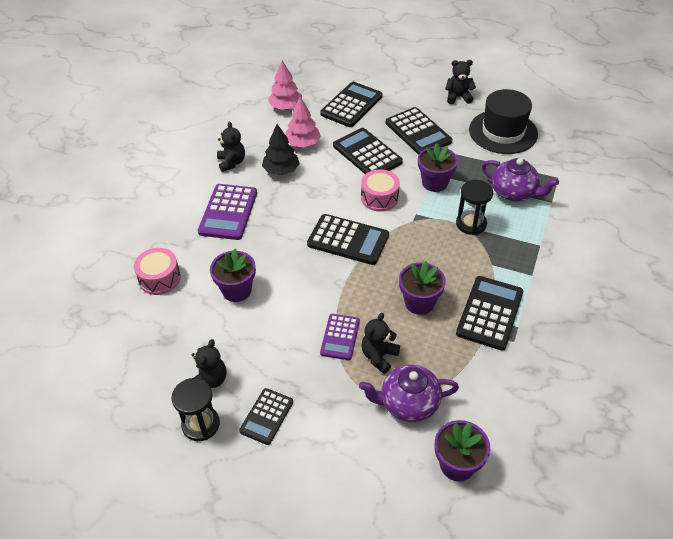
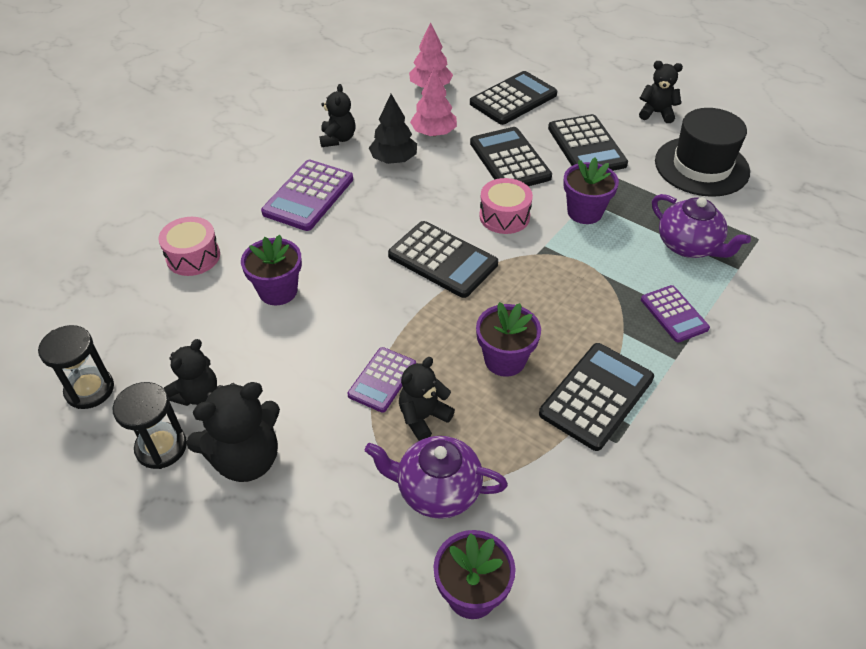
camera: 15 degrees right, 0 degrees up
(266, 416) = (246, 458): black calculator -> black teddy bear
(471, 224) = (614, 274): black hourglass -> black hourglass (90, 390)
(520, 244) = (674, 314): none -> purple calculator

